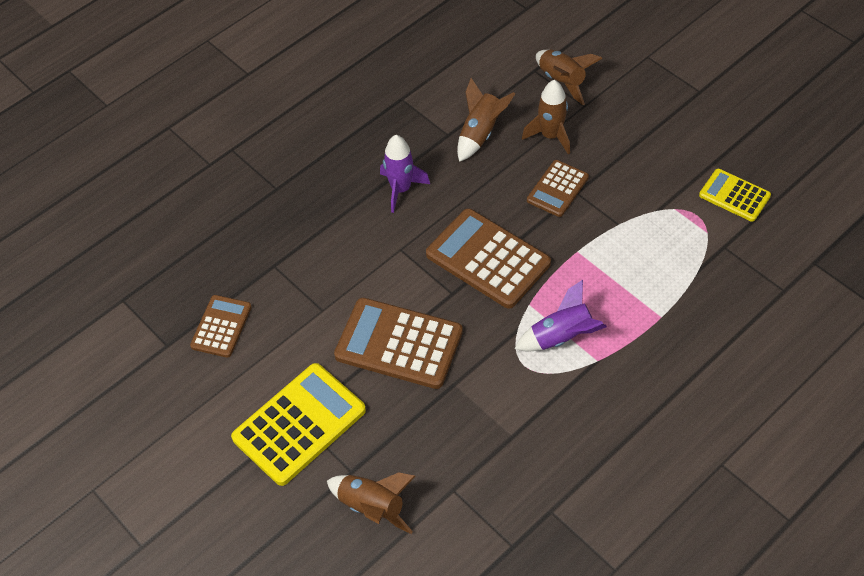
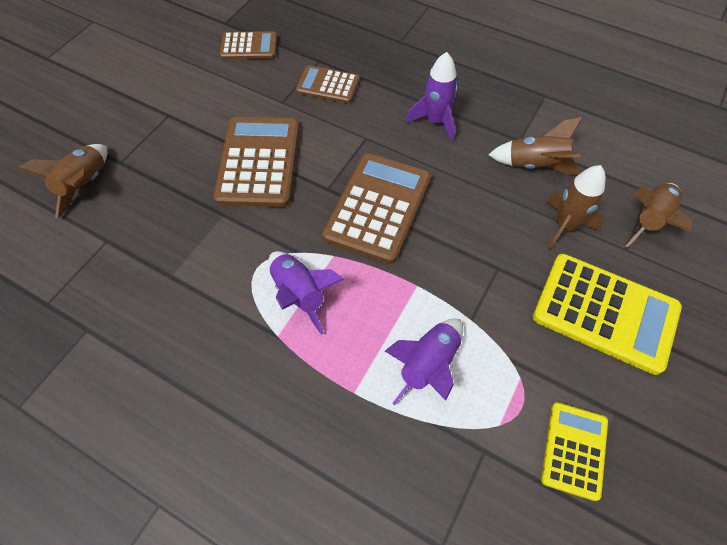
camera: 70 degrees right, 5 degrees up
(299, 424) = (163, 116): yellow calculator -> yellow calculator (605, 313)
(557, 189) = (494, 249): brown calculator -> brown calculator (328, 85)
(650, 262) = (429, 365): none -> purple rocket

